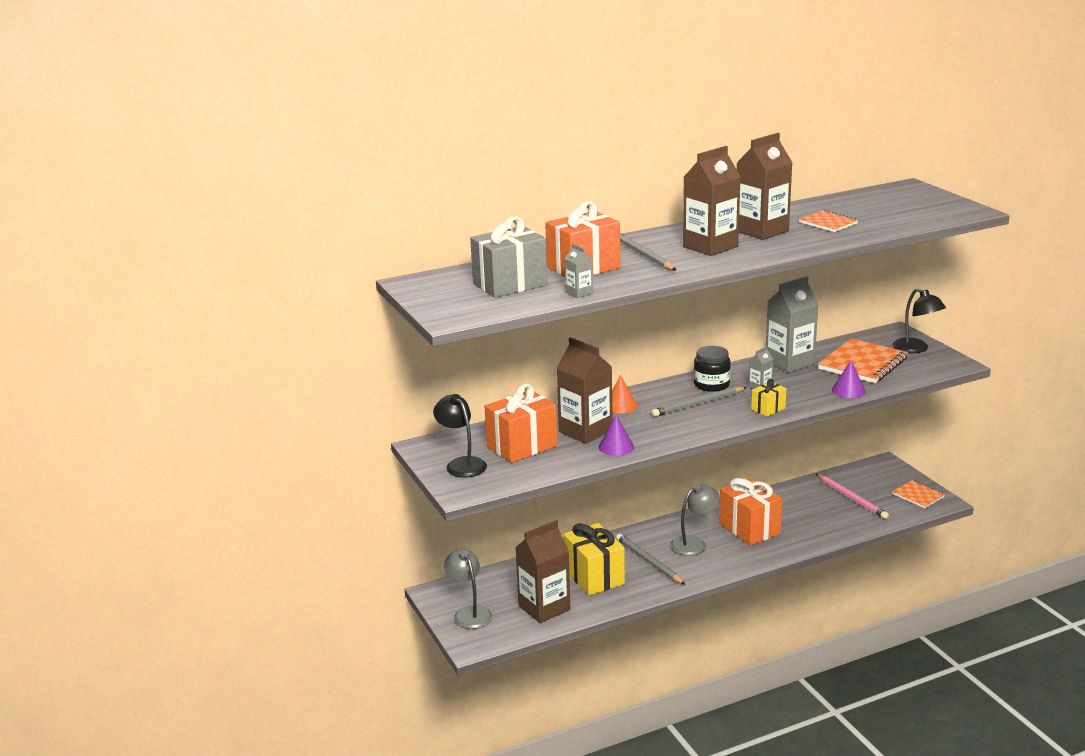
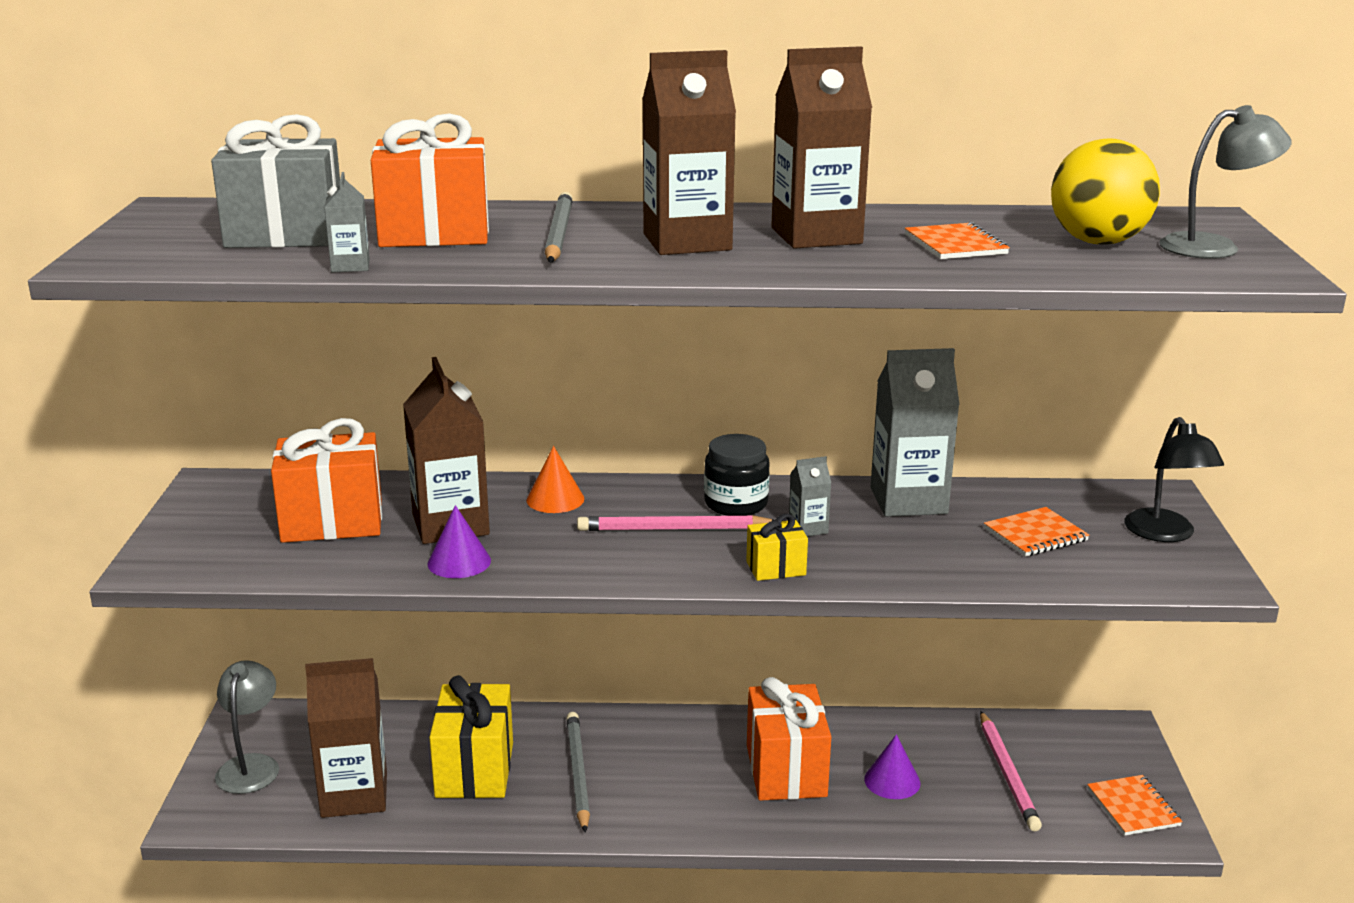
camera: 25 degrees right, 0 degrees up
(462, 464) = (217, 524): black lamp -> none
(694, 543) = (675, 766): grey lamp -> grey lamp (1214, 247)
(698, 404) = (673, 529): grey pencil -> pink pencil
(848, 390) = (954, 574): purple cone -> purple cone (892, 781)
(862, 363) = (1035, 535): orange notebook -> orange notebook, size x0.56
(884, 209) = (1098, 242): none -> yellow ball

